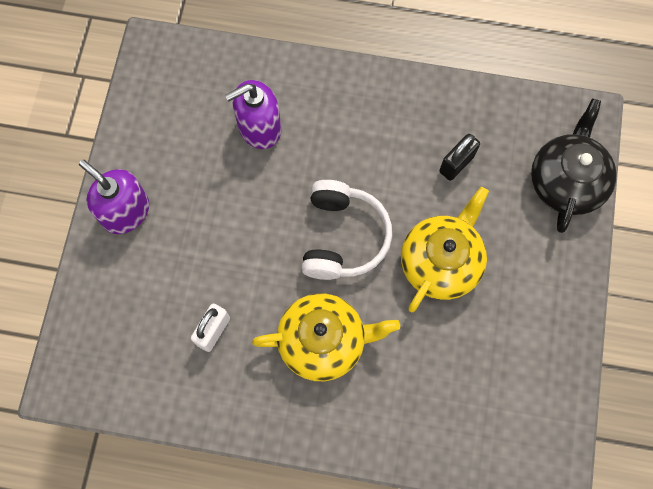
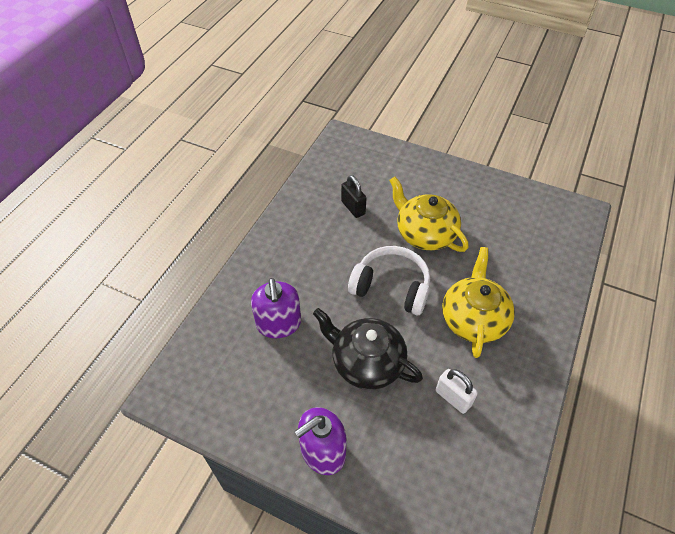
camera: 75 degrees left, 20 degrees down
(566, 181) = (383, 157): black teapot -> black teapot (366, 362)

